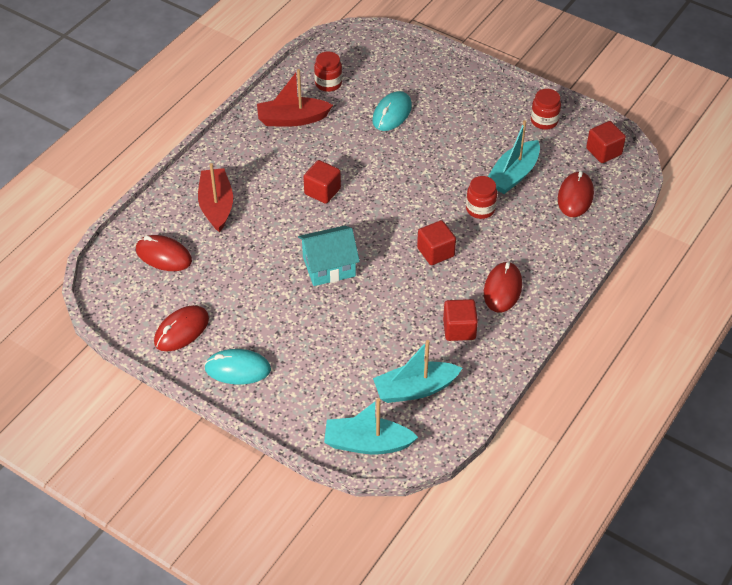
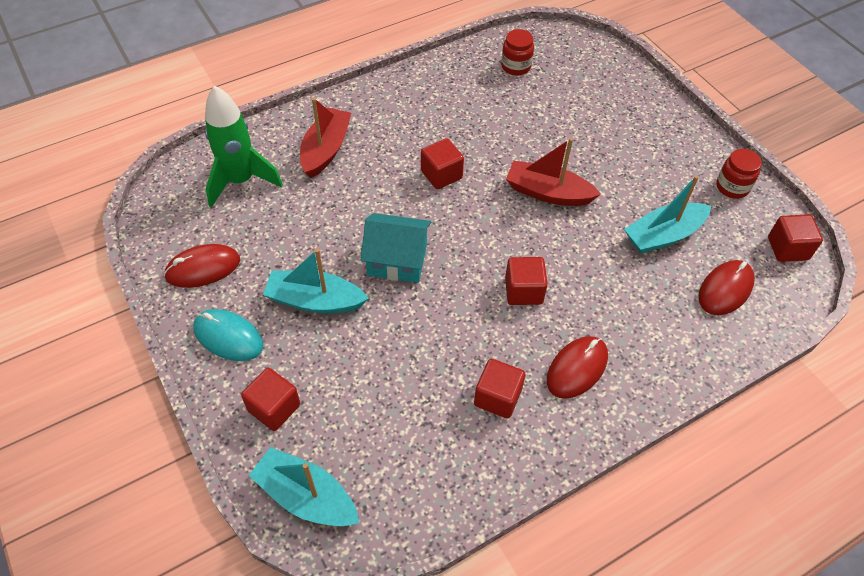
camera: 25 degrees right, 5 degrees up
(163, 255) = (241, 181): red mouse -> green rocket
(292, 119) = (457, 89): red boat -> red boat (548, 193)
(306, 400) = (274, 408): none -> red cube
(392, 113) = (564, 119): turquoise mouse -> none
(415, 389) = (402, 451): turquoise boat -> turquoise boat (315, 300)
(480, 209) = (603, 261): red jar -> none

